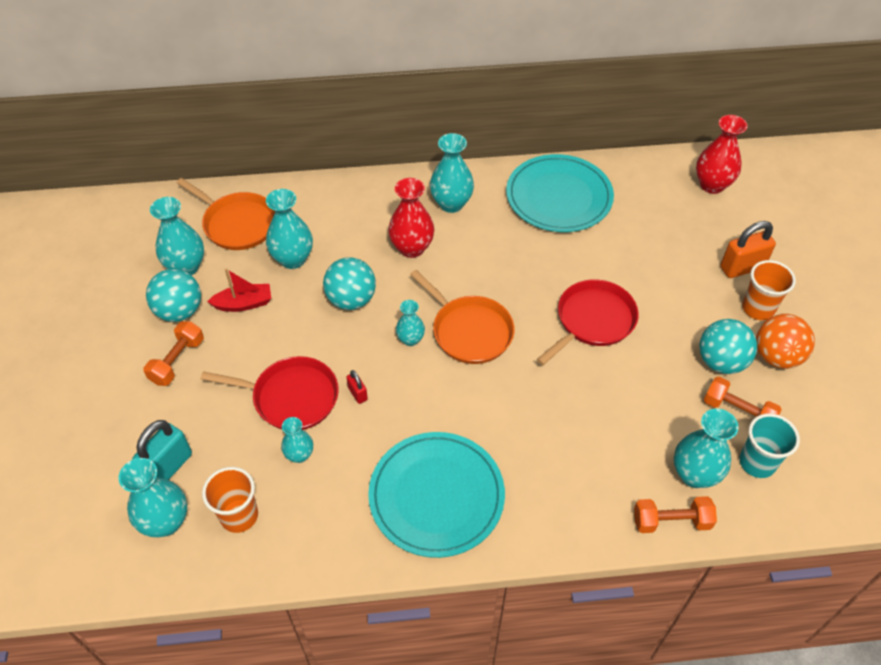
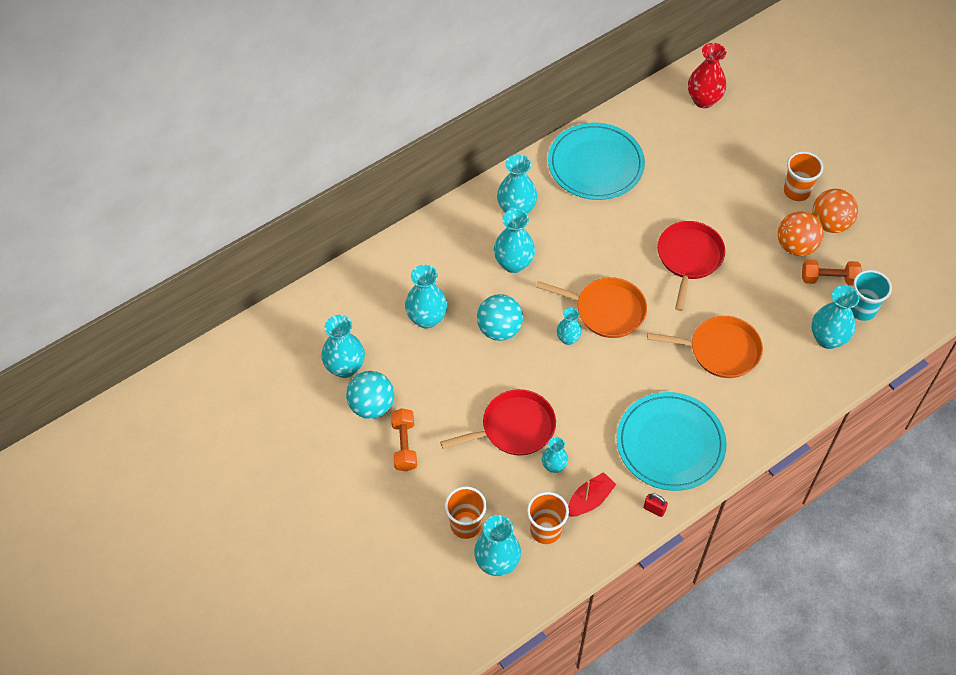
camera: 30 degrees left, 5 degrees up
(168, 467) = (466, 525): turquoise padlock -> orange cup
(237, 224) = (356, 310): orange pan -> orange pan (720, 350)
(244, 303) = (418, 374): red boat -> red boat (589, 500)
(357, 394) = (561, 400): red padlock -> red padlock (654, 509)
(412, 248) = (513, 263): red vase -> turquoise vase
(671, 521) = (832, 379): orange dumbbell -> none
(721, 362) = (796, 246): turquoise ball -> orange ball
(742, 267) = (766, 162): orange padlock -> none

